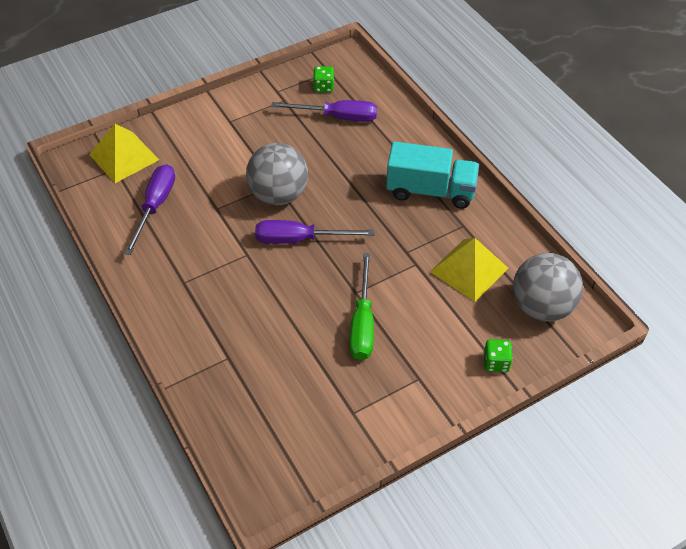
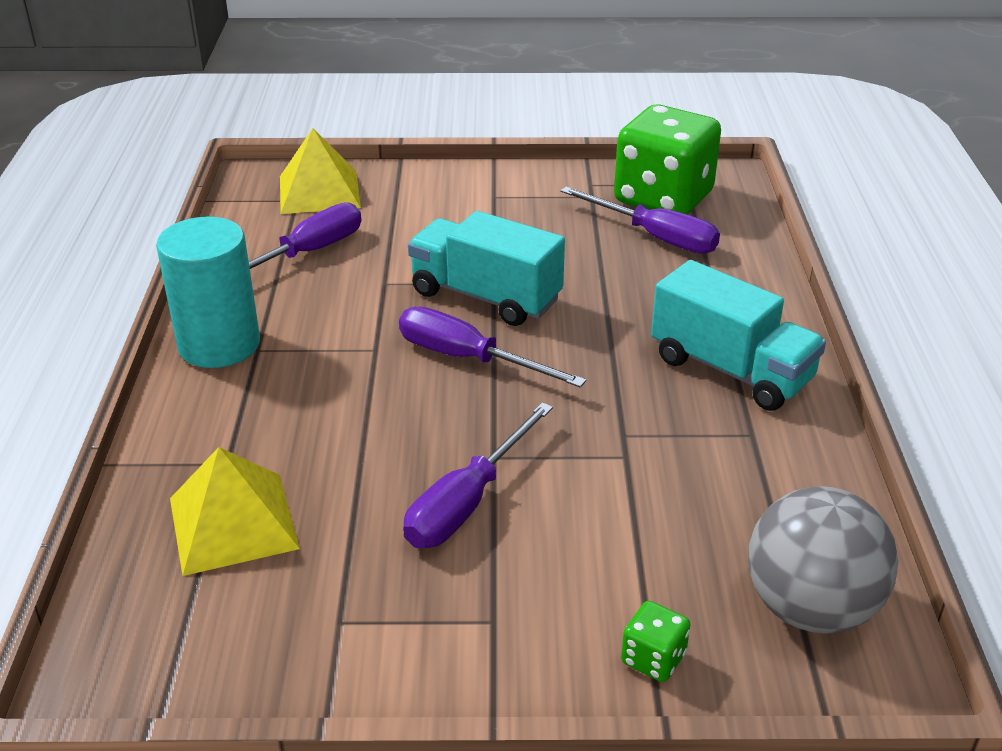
camera: 30 degrees right, 15 degrees down
(159, 288) = (219, 345): none -> turquoise cylinder
(278, 195) = (485, 297): grey ball -> turquoise truck
(323, 87) = (663, 198): green dice -> green dice, size x2.49
(362, 323) = (467, 502): green screwdriver -> purple screwdriver
(469, 269) = (713, 499): yellow pyramid -> yellow pyramid (233, 523)

